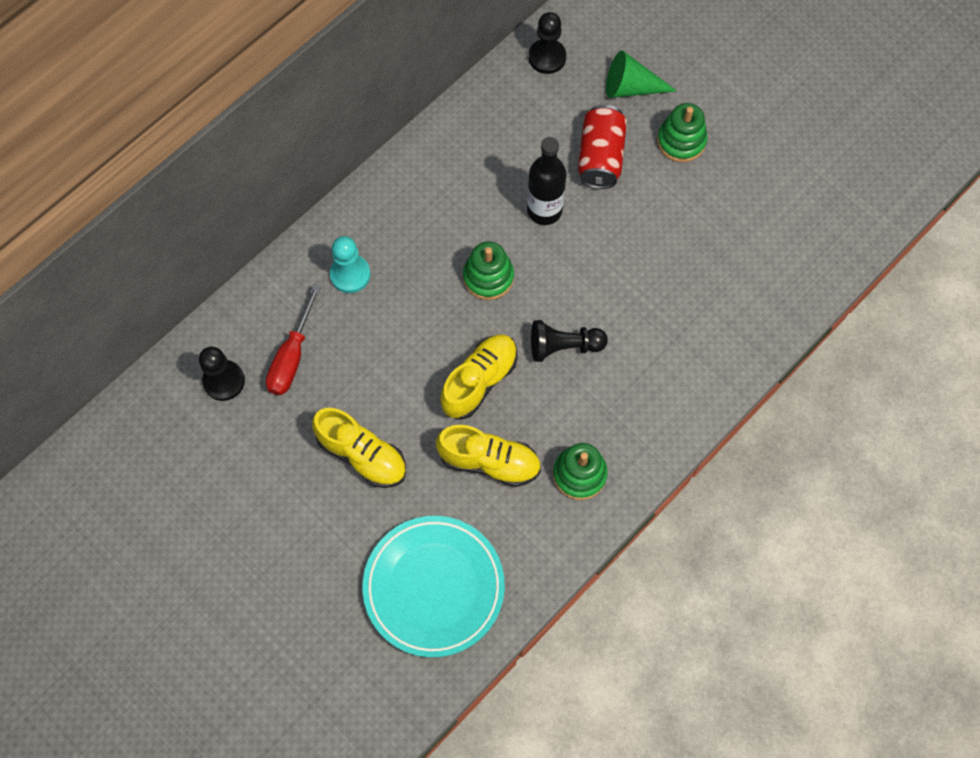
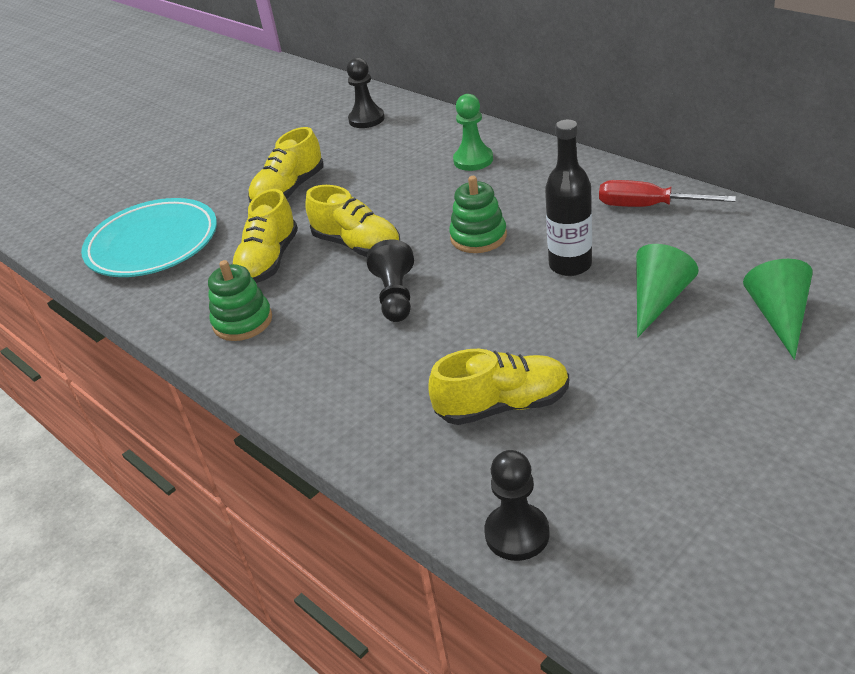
camera: 95 degrees right, 30 degrees down
(292, 357) = (387, 145): red screwdriver -> red screwdriver (647, 206)
(350, 274) = (473, 160): turquoise pawn -> green pawn
(547, 57) = (792, 245): black pawn -> black pawn (517, 534)
(600, 157) = (658, 300): red can -> green cone
(681, 141) = (709, 369): green stacking toy -> none
(704, 272) = (503, 406): none -> yellow shoe

